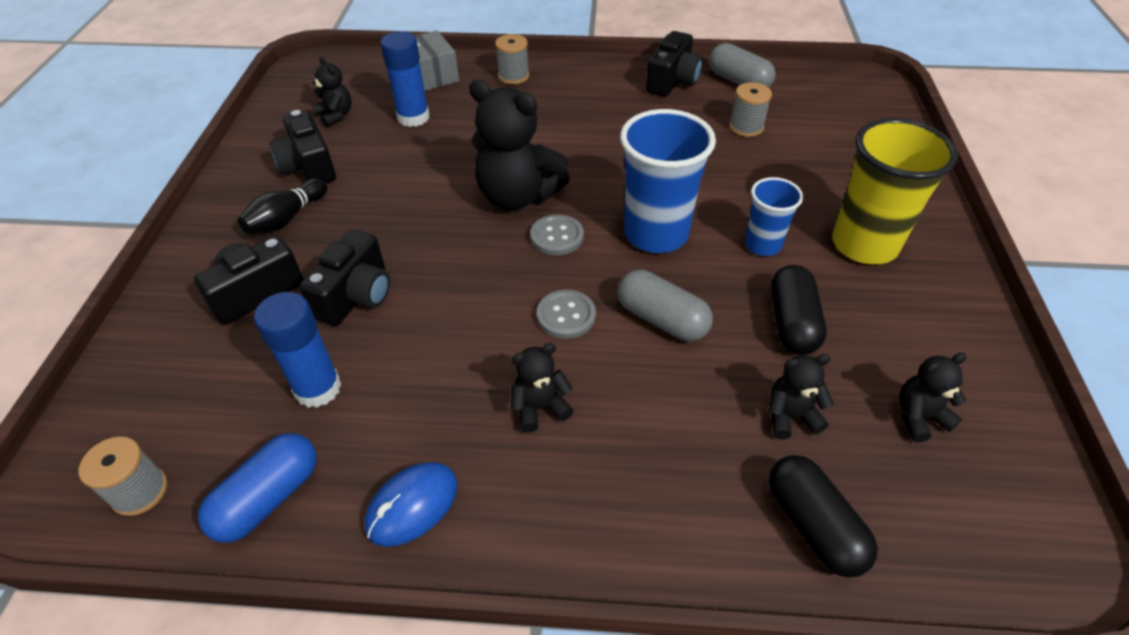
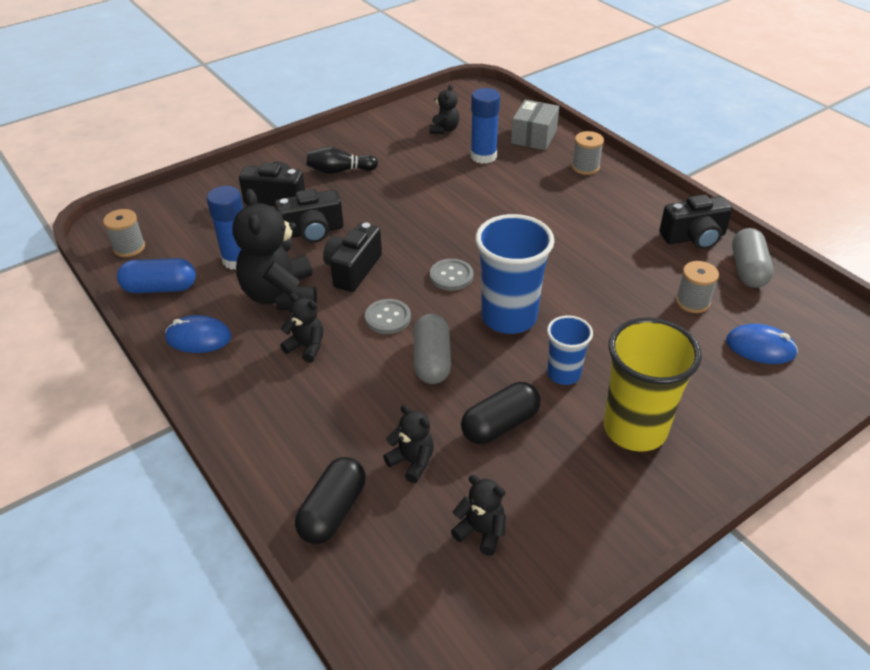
camera: 50 degrees right, 5 degrees down
(309, 167) = (389, 150): black camera -> black camera (353, 270)
(517, 196) = (467, 239): black teddy bear -> black teddy bear (281, 295)
(829, 128) = (760, 347): none -> blue mouse

